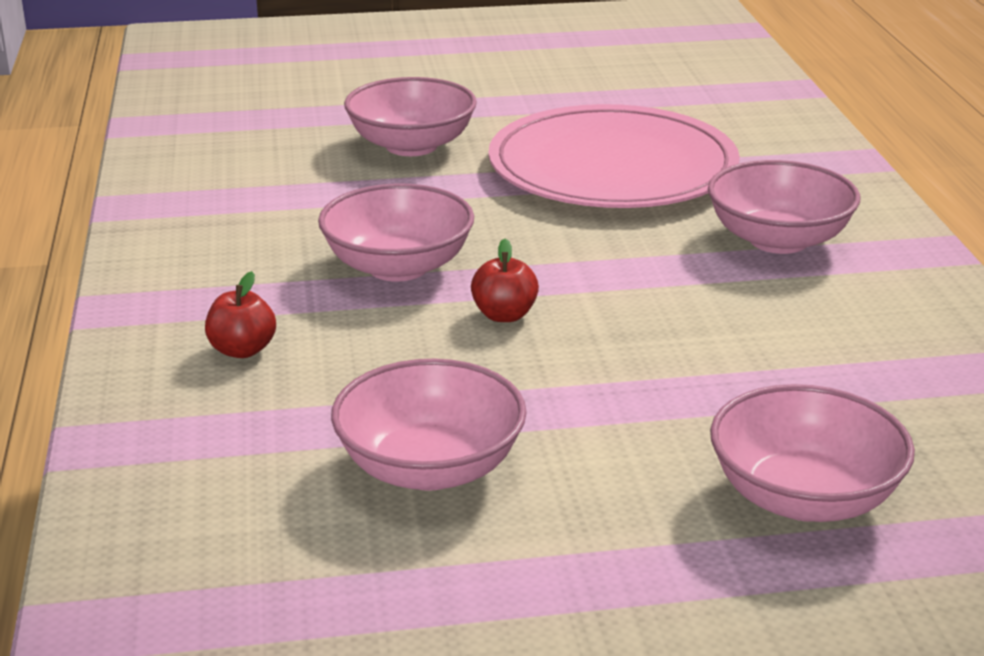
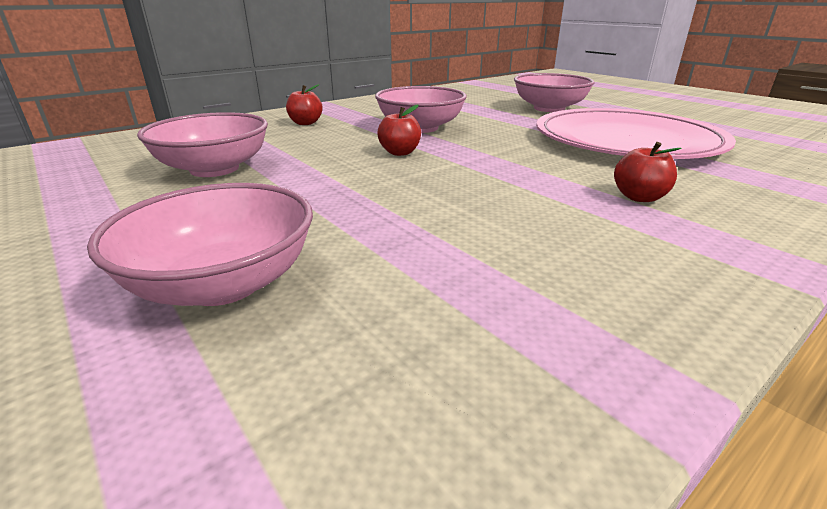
camera: 60 degrees right, 0 degrees up
(778, 240) = (639, 197): pink bowl -> red apple

